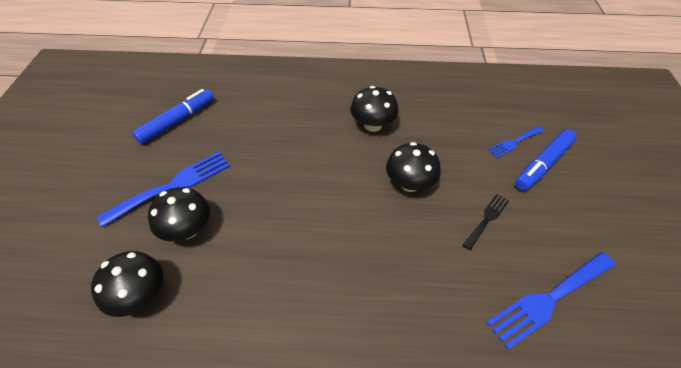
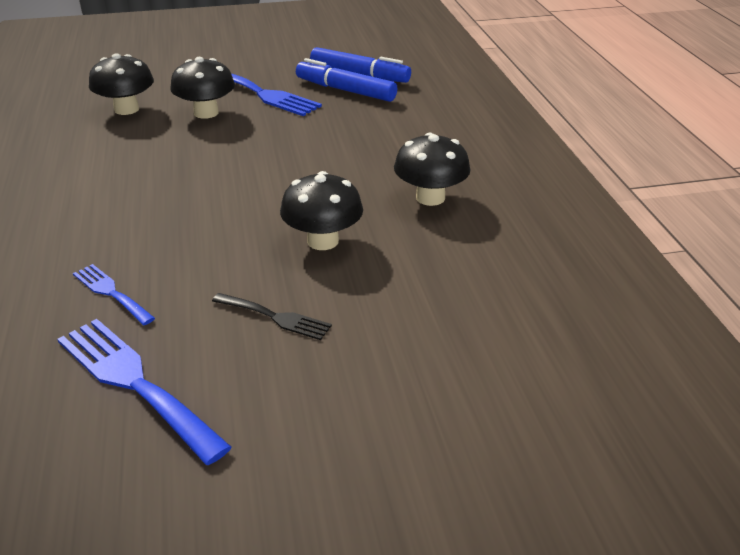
camera: 75 degrees right, 15 degrees down
(514, 142) = (471, 345): blue fork -> blue fork (111, 292)
(543, 164) = (429, 383): blue marker -> blue marker (346, 90)

